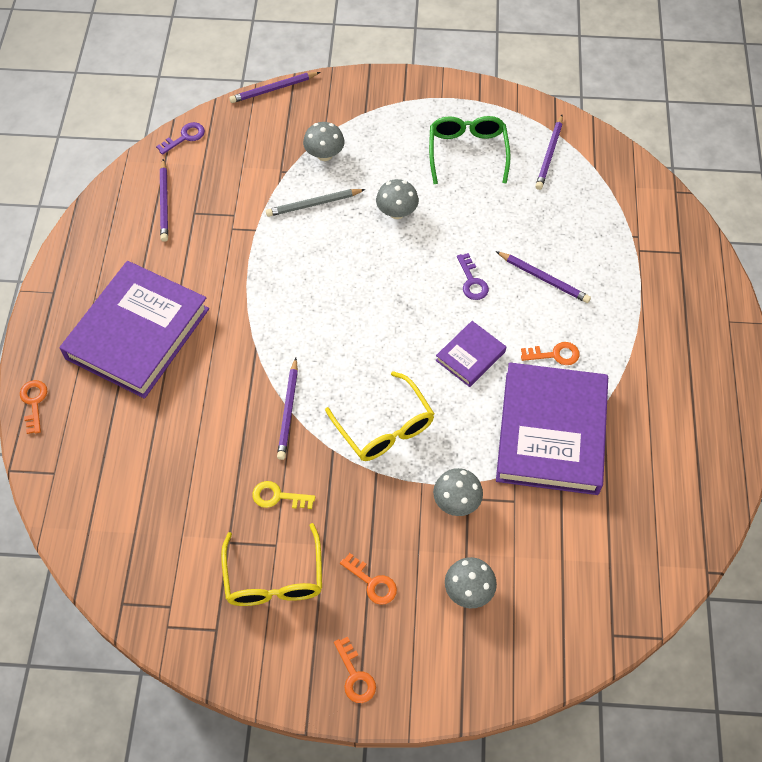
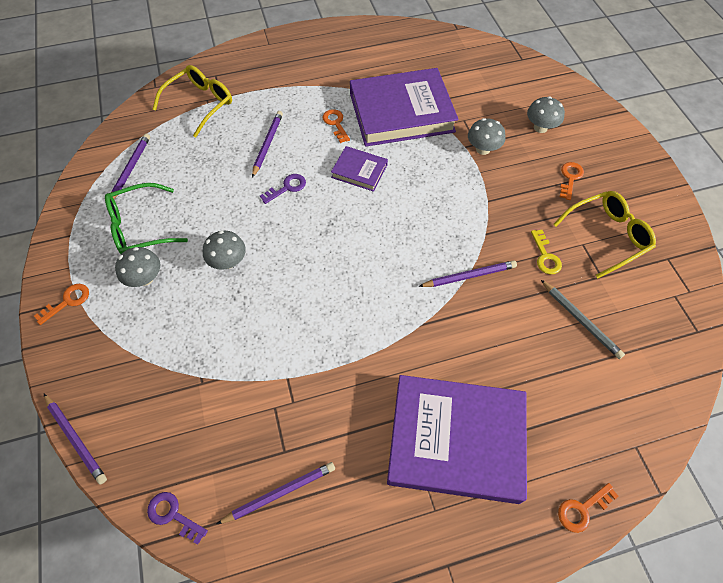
camera: 110 degrees left, 0 degrees up
(314, 204) = (238, 335): grey pencil -> grey pencil (580, 320)
(324, 154) = (169, 348): grey mushroom -> grey mushroom (145, 278)
(355, 676) = (636, 169): orange key -> orange key (67, 301)
(385, 428) = (448, 206): yellow glasses -> yellow glasses (200, 104)
(549, 154) = (131, 169): purple pencil -> purple pencil turned 75 degrees counterclockwise

